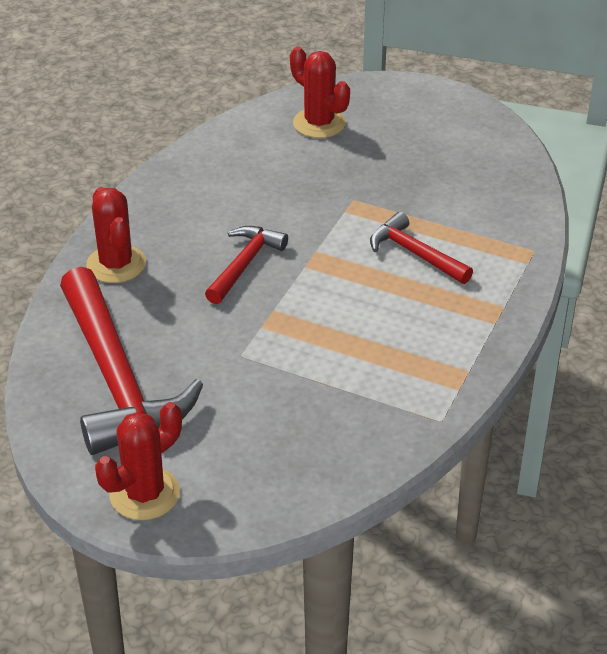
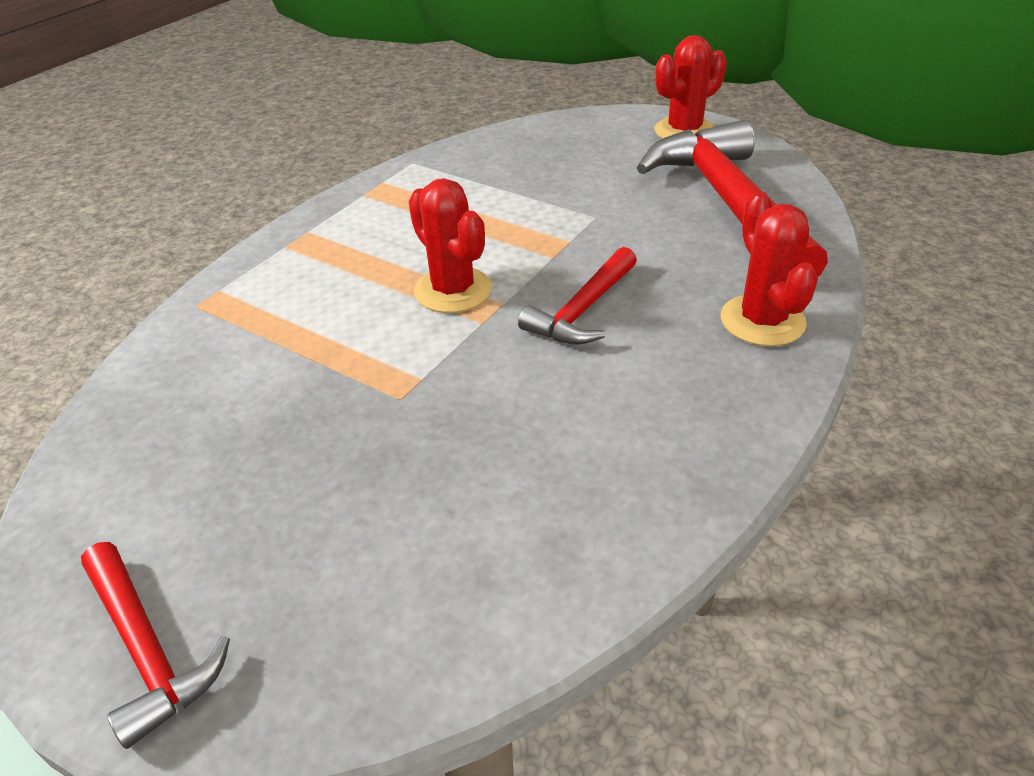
camera: 170 degrees left, 0 degrees up
(319, 123) = (397, 584): red cactus -> red cactus (453, 290)
(415, 253) = (351, 310): red hammer -> red hammer (148, 649)

